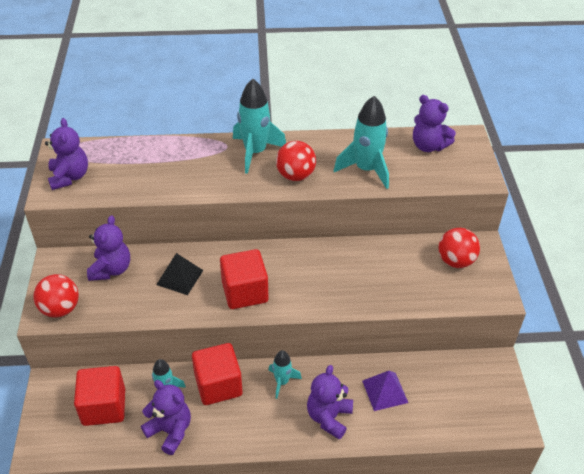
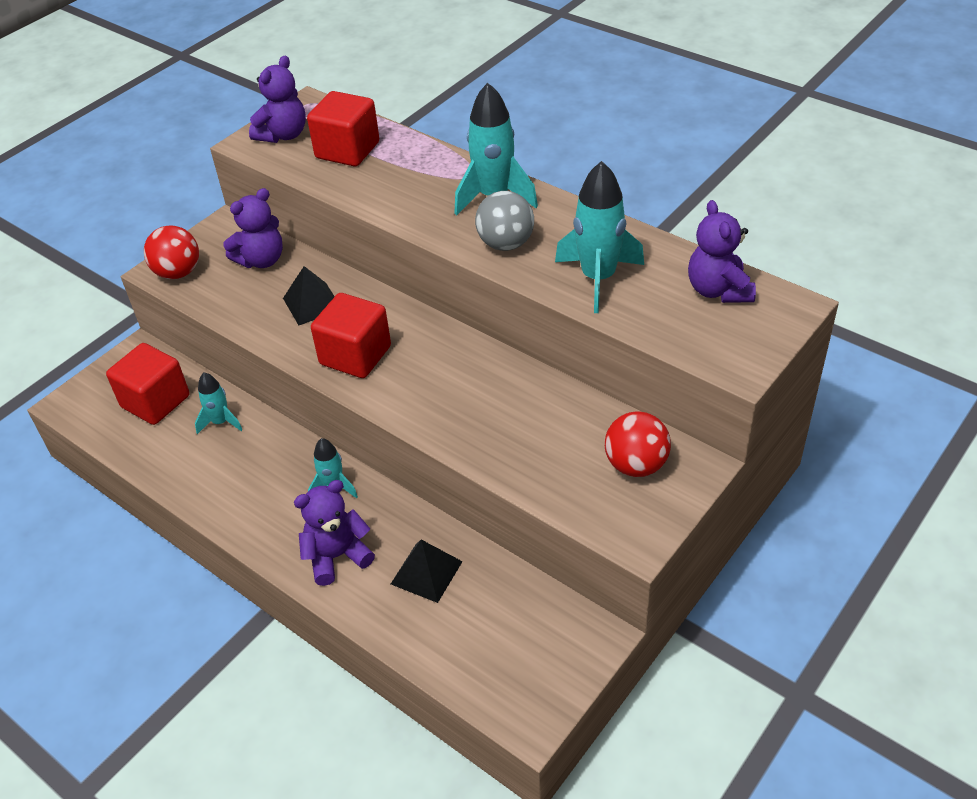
camera: 45 degrees right, 0 degrees up
(170, 431) = (182, 463): purple teddy bear -> none
(218, 385) = (271, 449): red cube -> red cube (347, 150)
(295, 176) = (506, 244): red ball -> grey ball
(385, 391) = (426, 572): purple pyramid -> black pyramid

